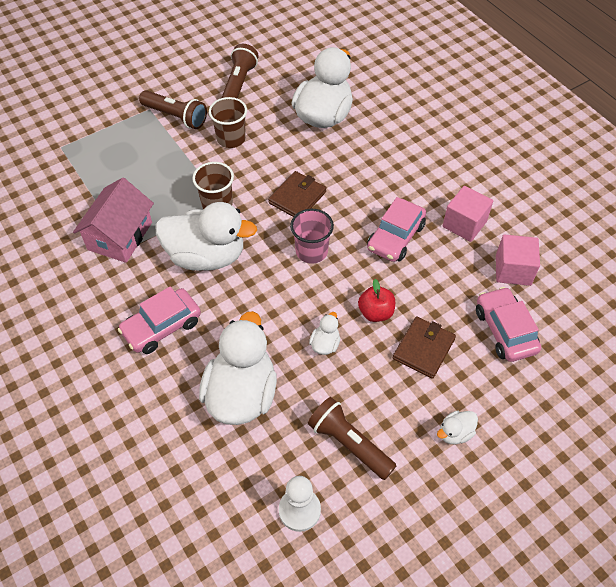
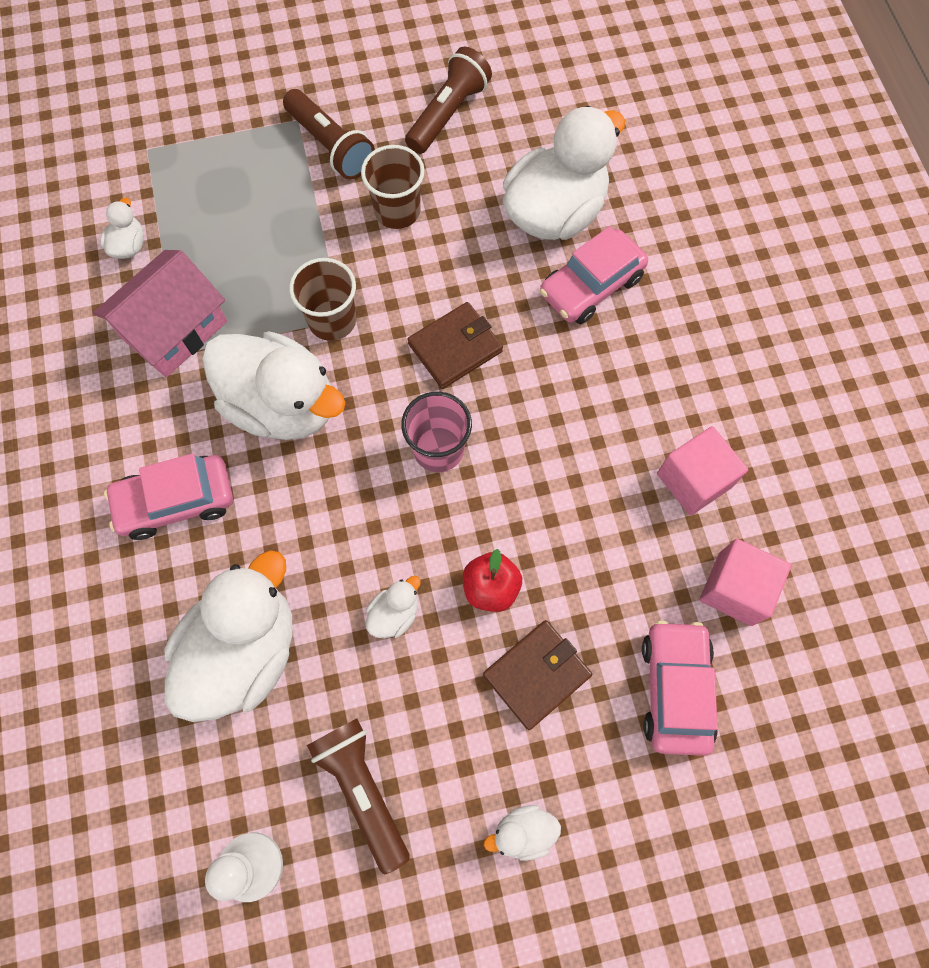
camera: 20 degrees right, 15 degrees up
(71, 200) = (129, 246): none -> white duck
(395, 237) = (576, 467): pink car -> pink car (591, 285)

